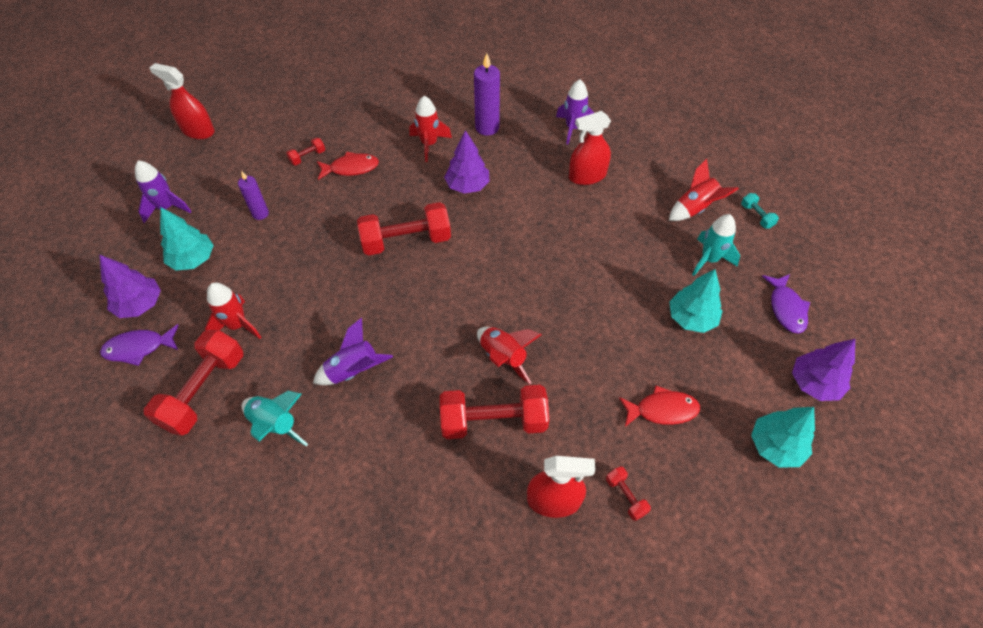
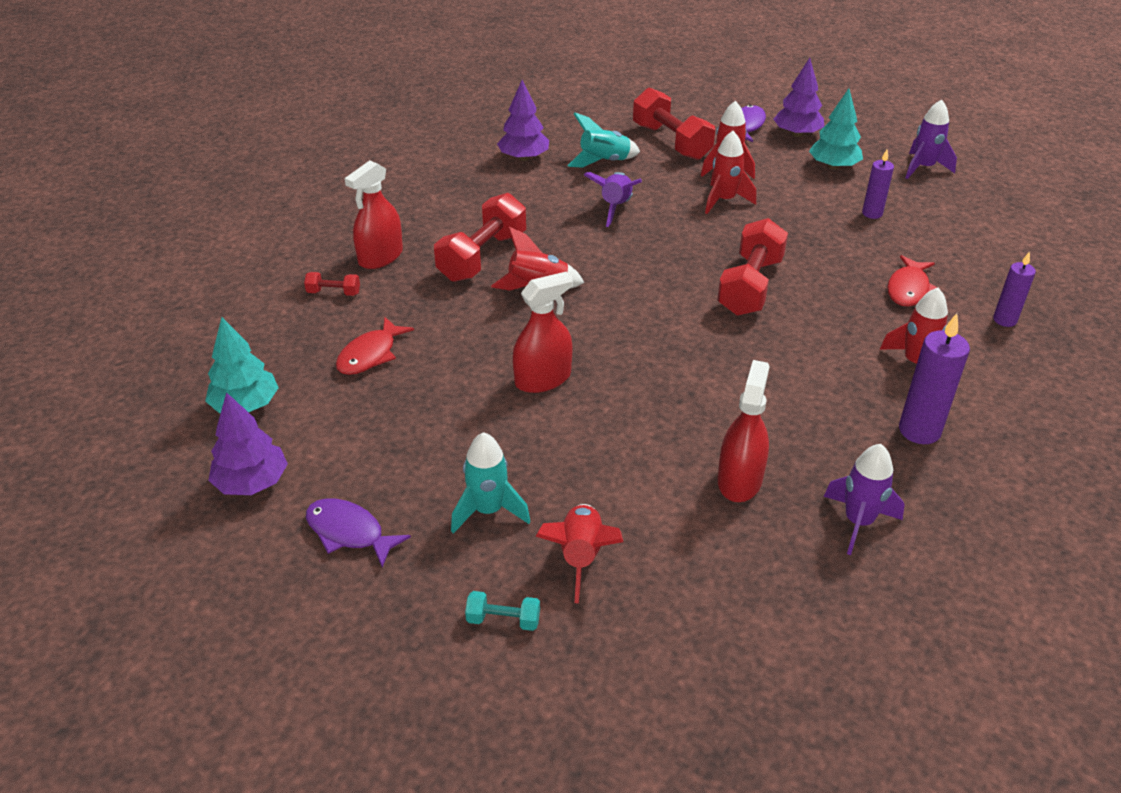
camera: 125 degrees right, 15 degrees down
(198, 131) = (1054, 209): red spray bottle -> red spray bottle (543, 379)
(294, 304) = (724, 200): none -> red rocket
(307, 157) = (952, 266): red dumbbell -> none
(355, 122) = (1004, 320): none -> purple candle
(467, 186) = (806, 363): purple tree -> purple tree (523, 158)
(691, 318) = (433, 439): turquoise tree -> none

